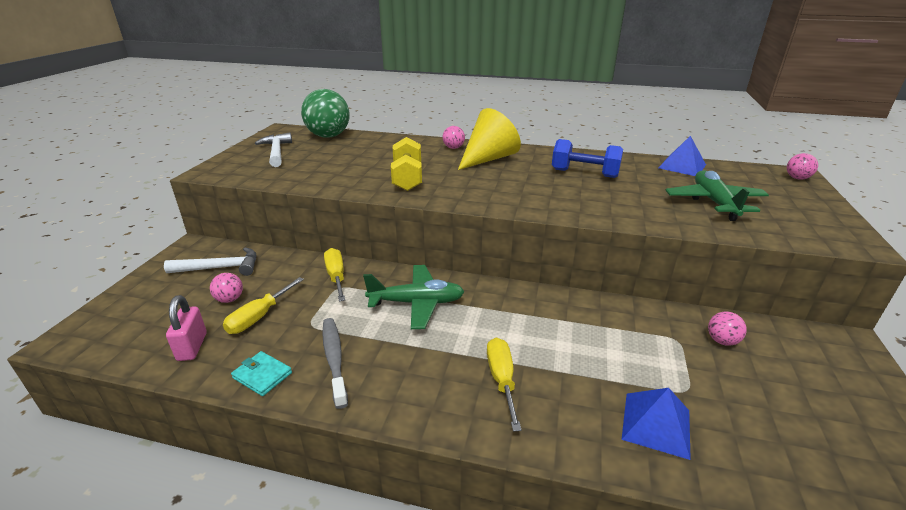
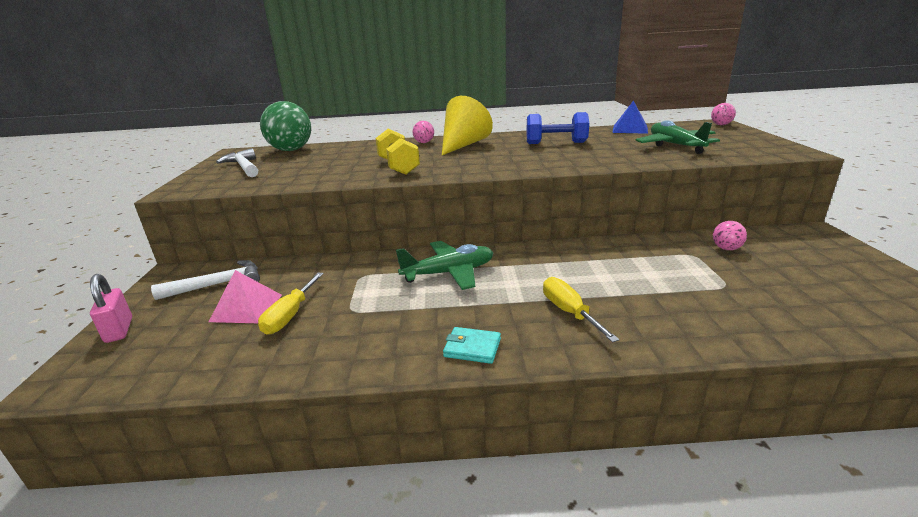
camera: 15 degrees left, 5 degrees down
(192, 347) = (228, 355): pink padlock -> pink padlock (119, 330)
(230, 299) = (246, 308): pink ball -> pink pyramid
(262, 375) = (327, 361): turquoise wallet -> turquoise wallet (472, 348)
(334, 359) = (396, 332): grey toothbrush -> none
(336, 276) = (353, 268): yellow screwdriver -> none
(656, 424) = (720, 313): blue pyramid -> none

